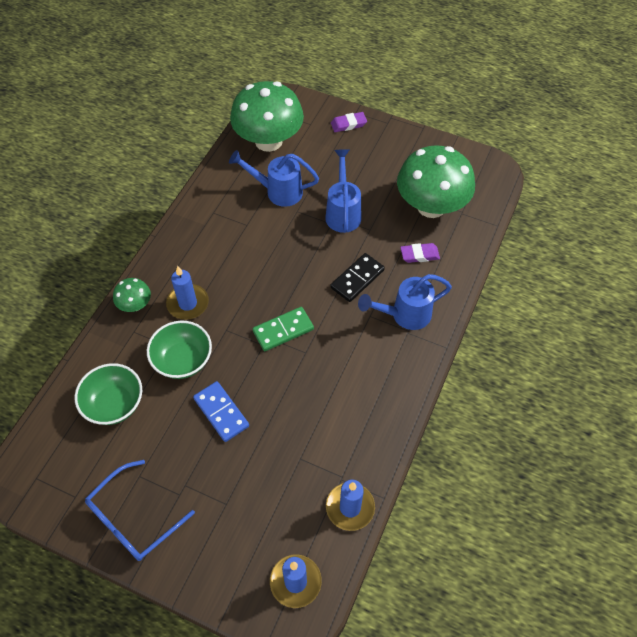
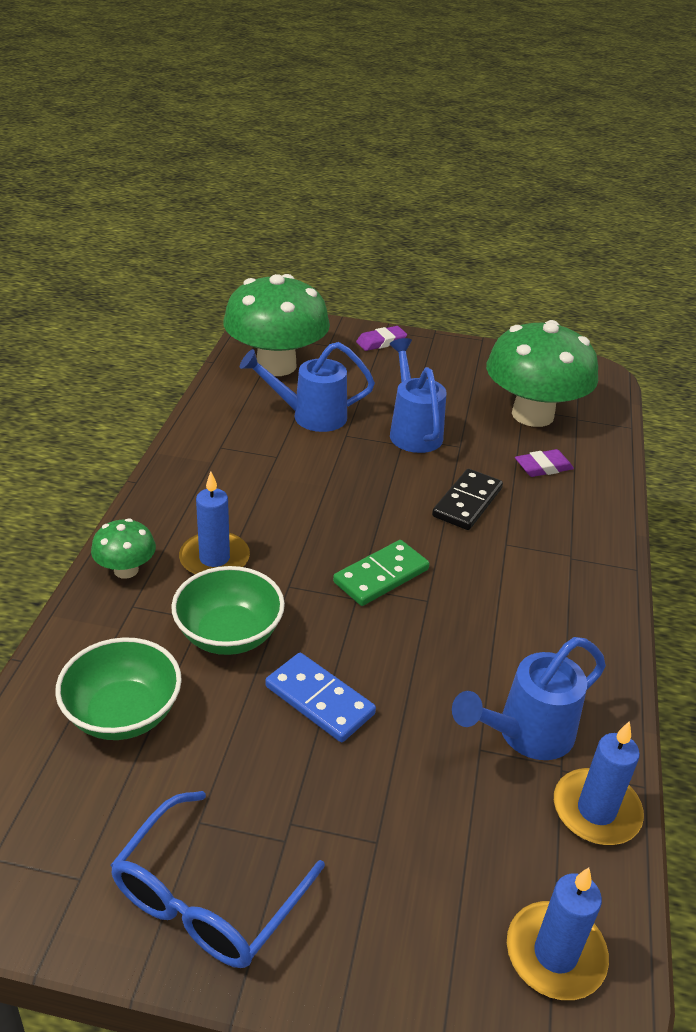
camera: 15 degrees left, 20 degrees down
(404, 315) = (556, 537): blue watering can -> blue watering can (525, 735)

